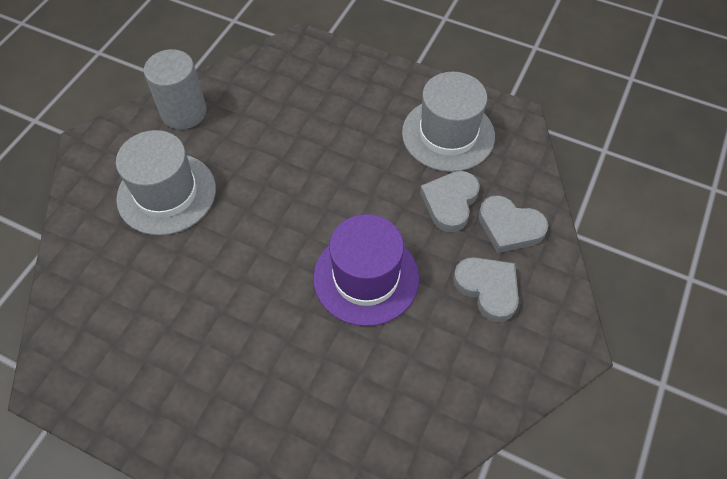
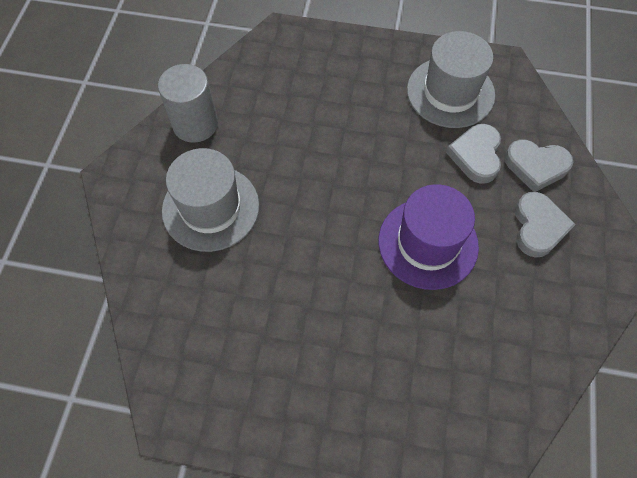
camera: 15 degrees left, 5 degrees up
(488, 289) = (538, 227): grey heart -> grey heart turned 60 degrees clockwise

